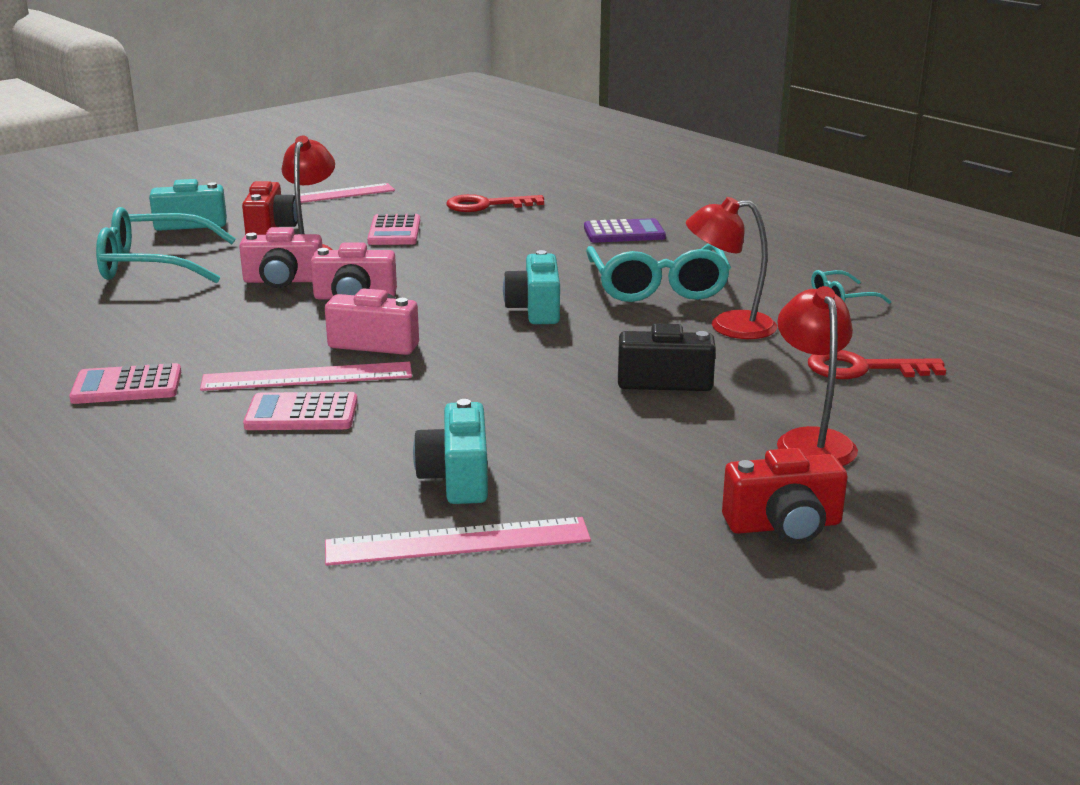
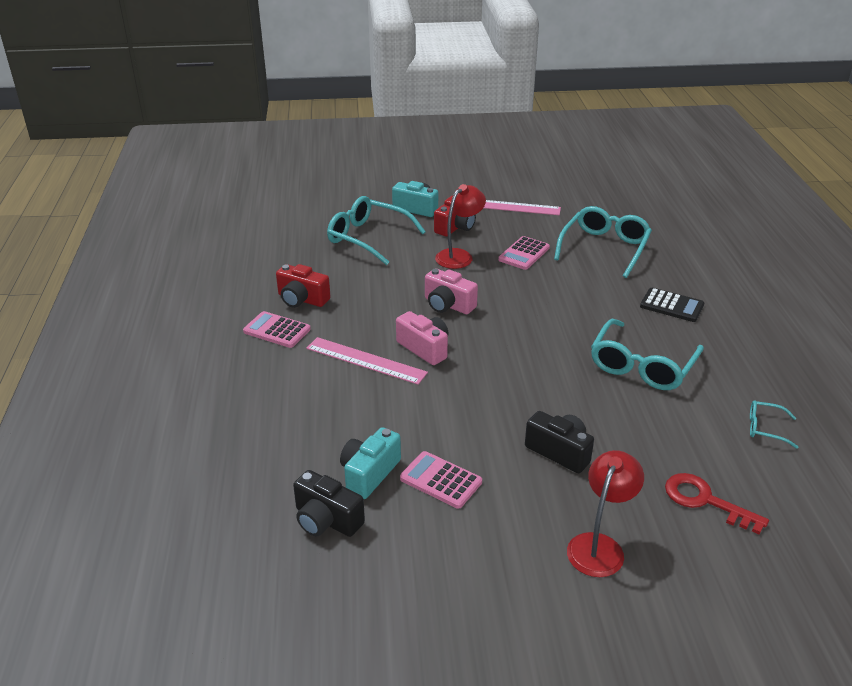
camera: 35 degrees right, 10 degrees up
(283, 281) = (422, 276): pink camera -> none
(301, 414) = (338, 388): pink calculator -> pink calculator (441, 480)
(457, 541) = (326, 520): pink ruler -> black camera
(486, 205) = (604, 248): red key -> turquoise glasses
(535, 309) = (542, 356): turquoise camera -> none
(624, 233) = (671, 306): purple calculator -> black calculator
(728, 326) = (652, 421): red lamp -> none
(784, 525) = (508, 604): red camera -> red camera (302, 299)

